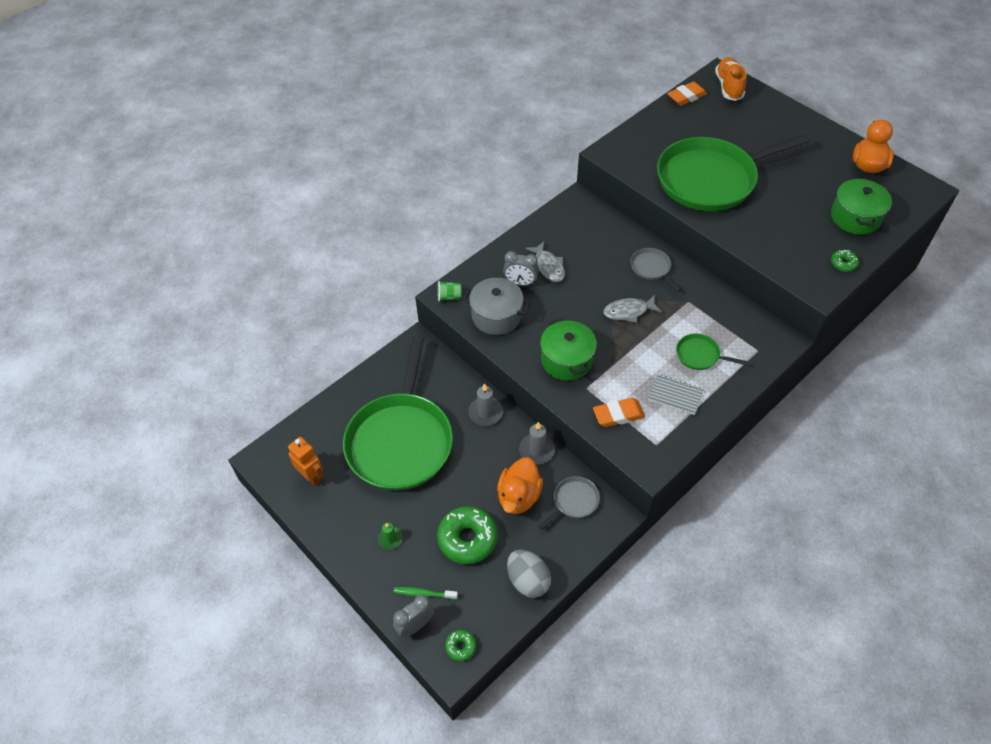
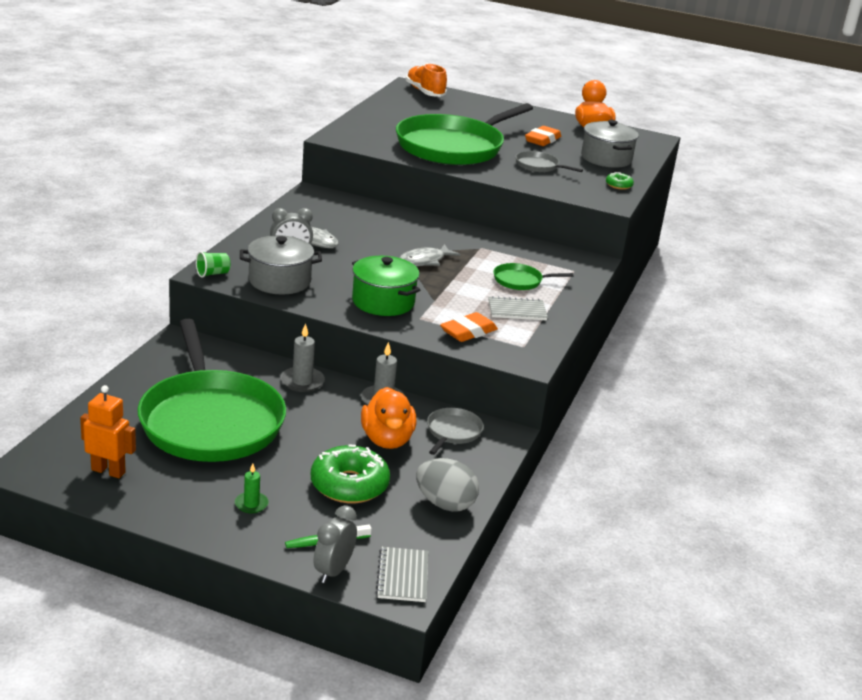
camera: 30 degrees left, 25 degrees down
(460, 647) = (402, 576): green donut -> grey notebook
(651, 268) = (426, 230): grey pan -> grey pan (539, 166)
(686, 97) = (388, 100): orange eraser -> orange eraser (542, 140)
(855, 217) = (606, 158): green pot -> grey pot

